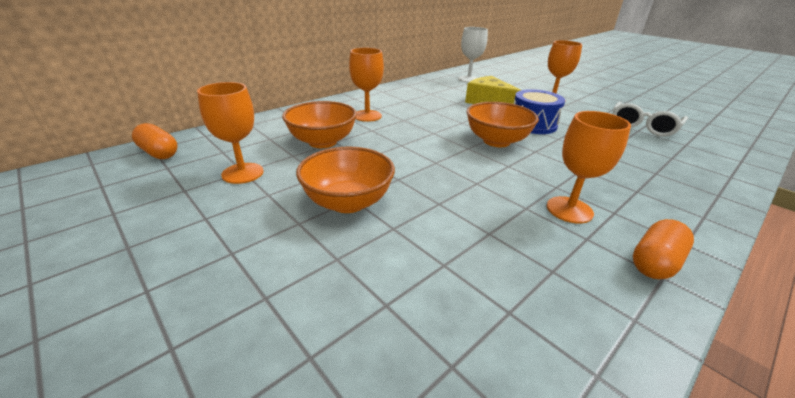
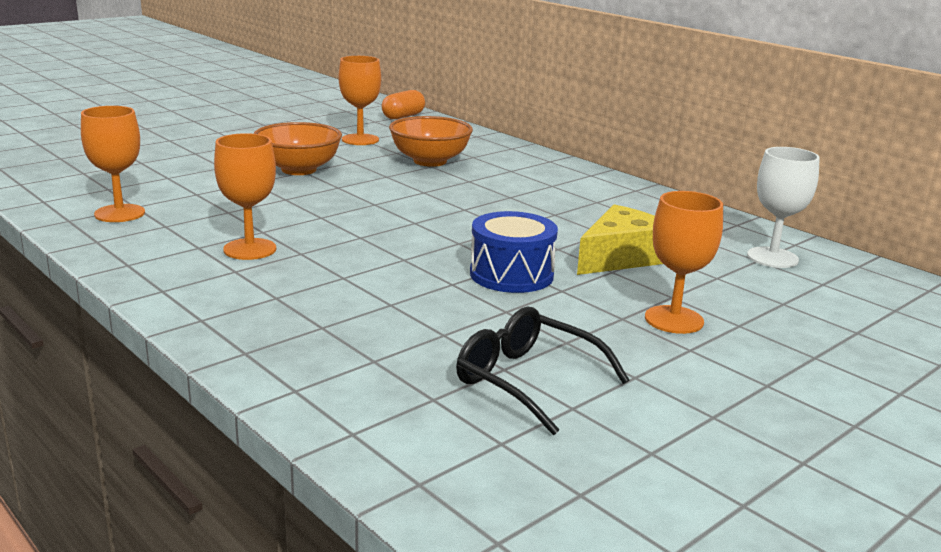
camera: 90 degrees right, 10 degrees down
(367, 116) = (518, 179): orange goblet -> orange goblet (119, 213)
(496, 141) = (438, 240): orange bowl -> none
(643, 126) = (527, 380): white glasses -> black glasses
(655, 262) = (147, 266): orange capsule -> none

